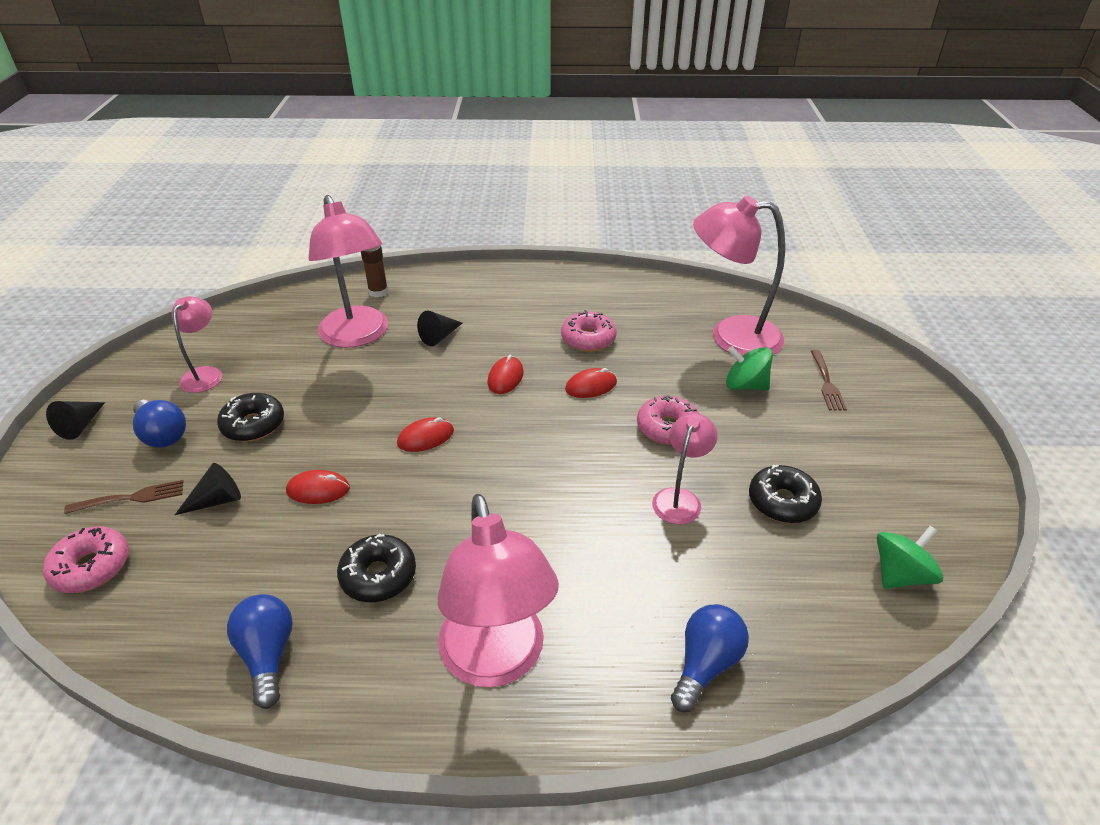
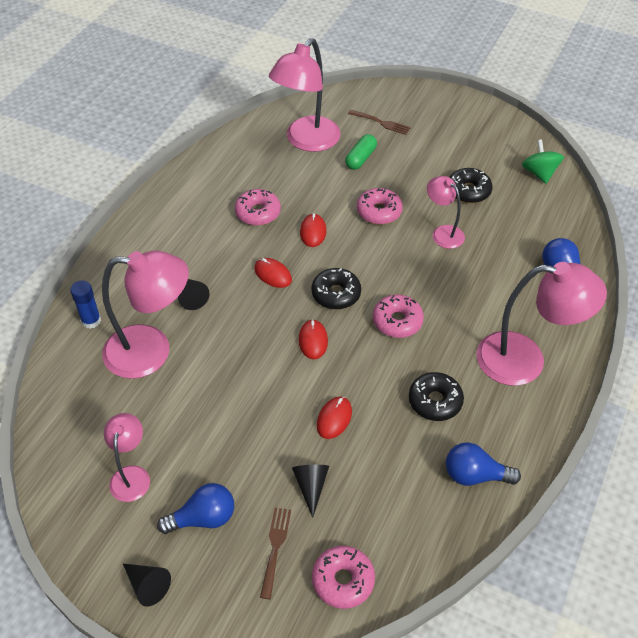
camera: 65 degrees left, 10 degrees up
(205, 374) = (131, 475): pink lamp -> pink lamp turned 60 degrees clockwise
(253, 425) = (230, 448): black donut -> black donut (336, 294)
(378, 292) = (91, 321): brown glue stick -> blue glue stick
(494, 499) = (397, 321): none -> pink donut
(745, 385) = (360, 158): green spinning top -> green capsule

